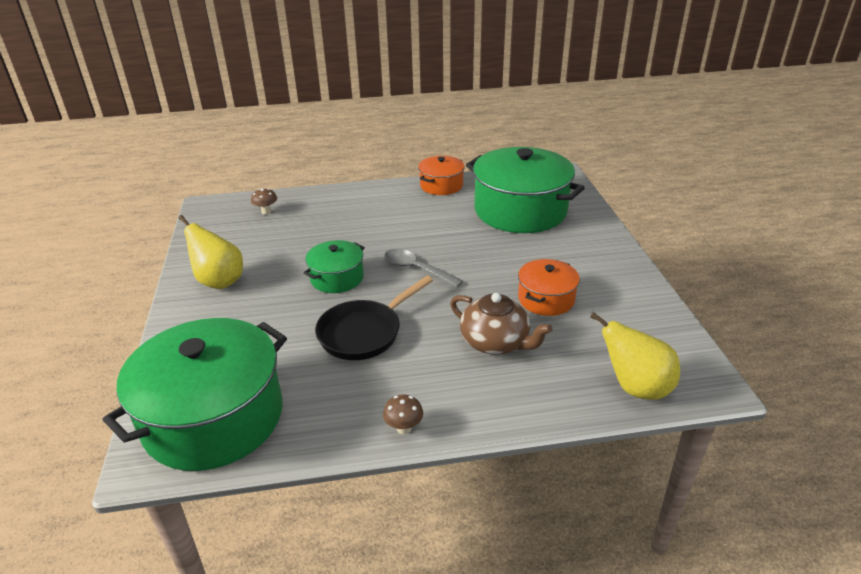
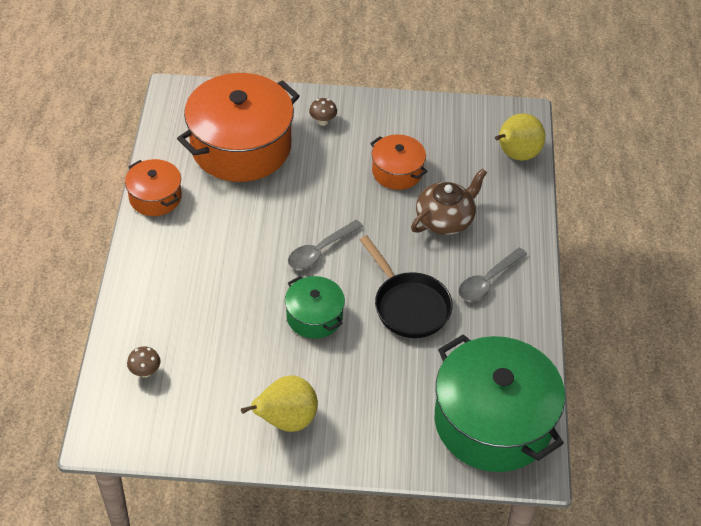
camera: 80 degrees left, 15 degrees up
(404, 428) = (529, 297): brown mushroom -> brown mushroom (323, 122)
(417, 387) = (487, 281): none -> grey spoon
(520, 210) = (241, 146): green pot -> orange pot

